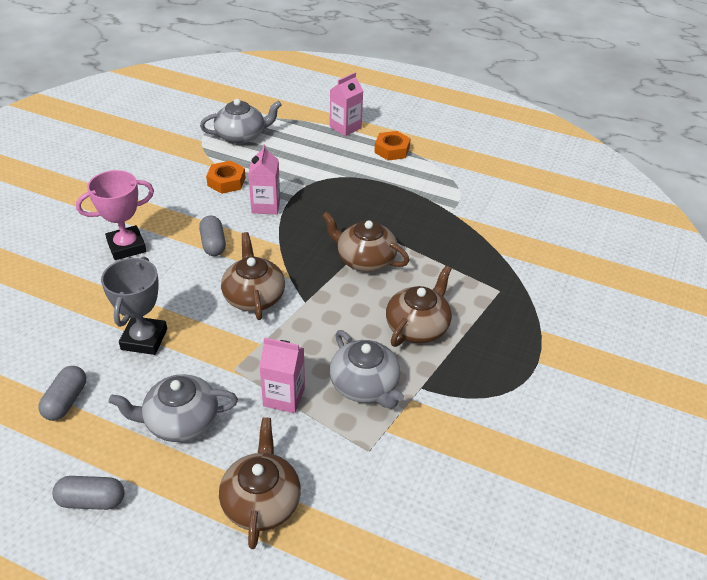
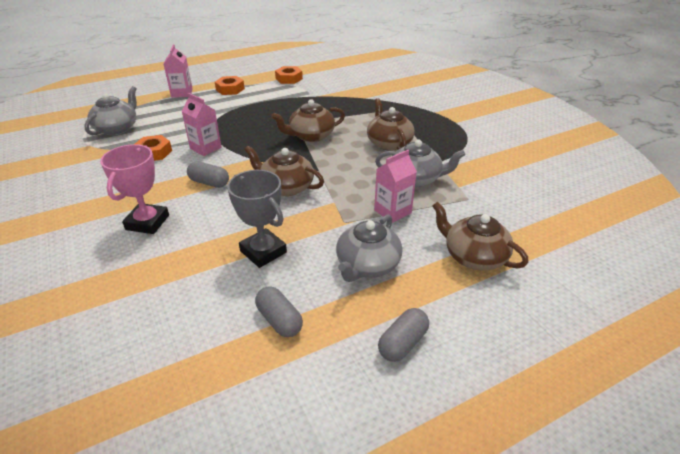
camera: 50 degrees left, 5 degrees down
(468, 173) = (289, 79): none -> orange nut

